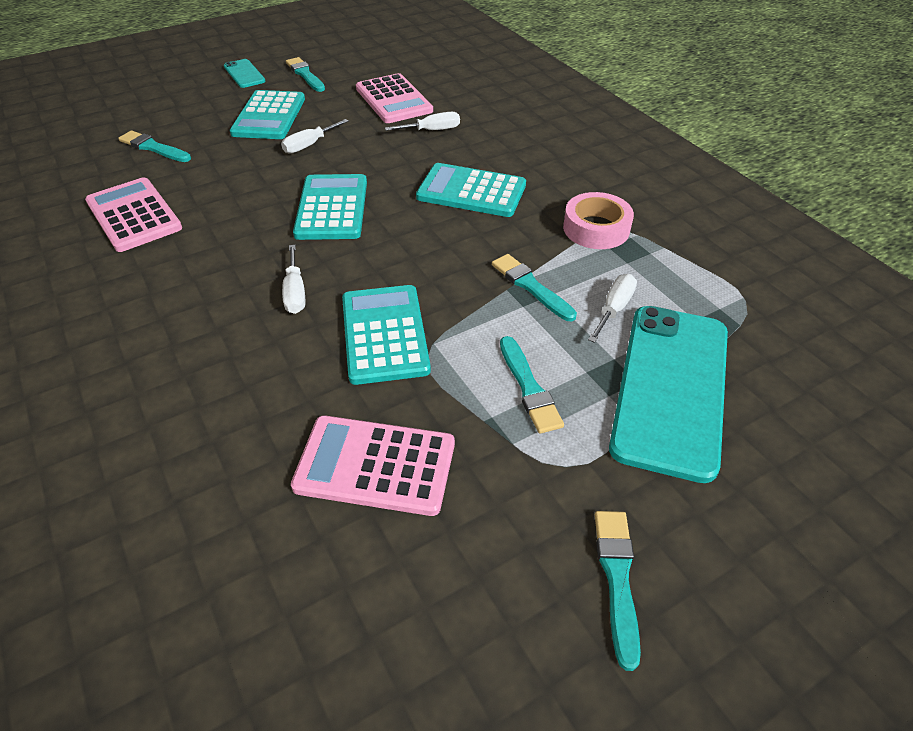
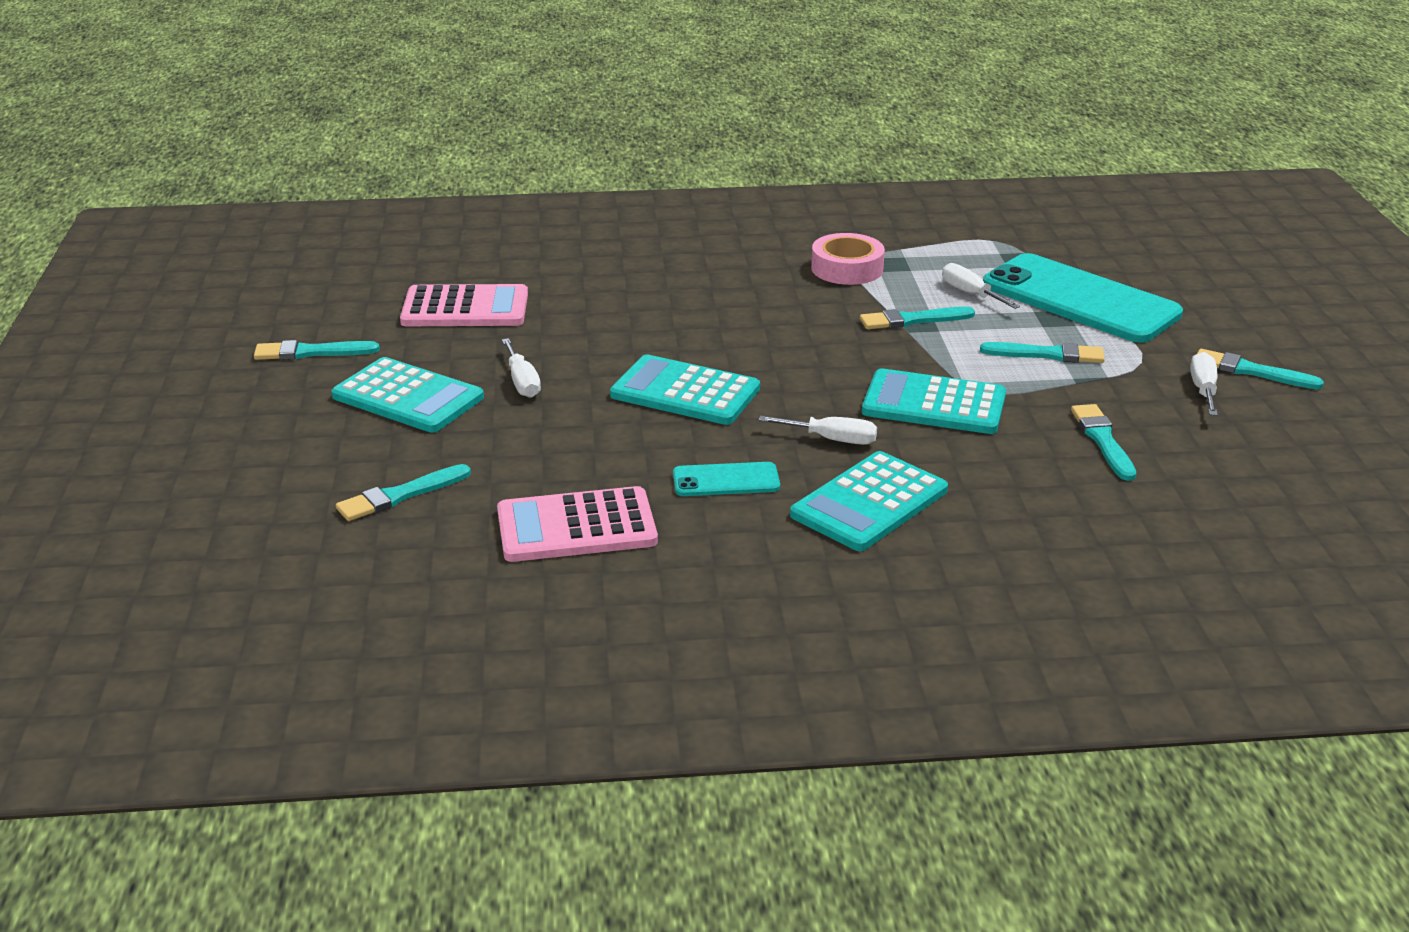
camera: 65 degrees left, 15 degrees down
(244, 74) = (245, 397): turquoise phone -> turquoise phone (726, 480)
(375, 465) = (1103, 440): pink calculator -> turquoise brush
(432, 130) = (571, 302): white screwdriver -> white screwdriver (1203, 390)
(471, 191) = (726, 310): turquoise calculator -> turquoise calculator (869, 503)

